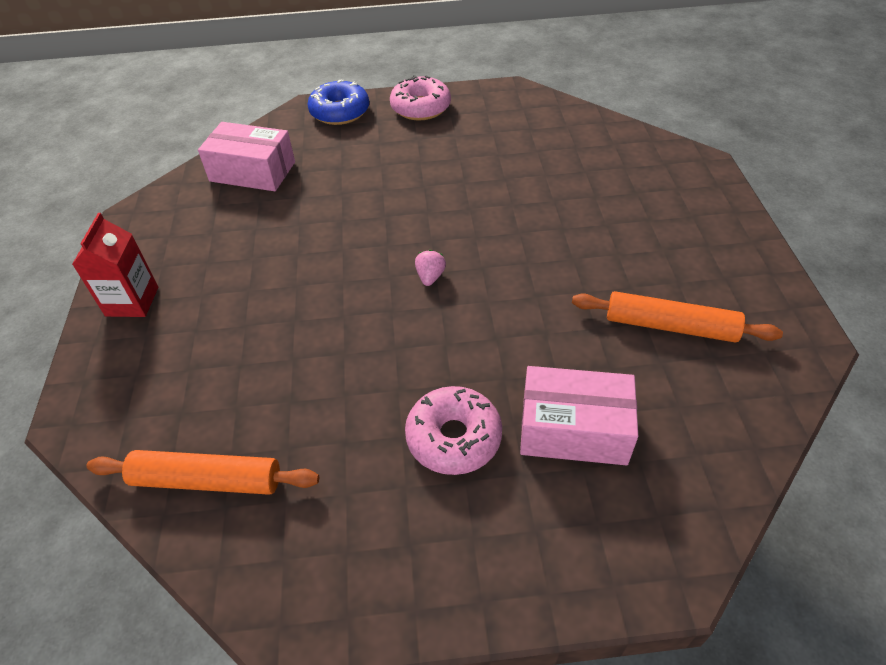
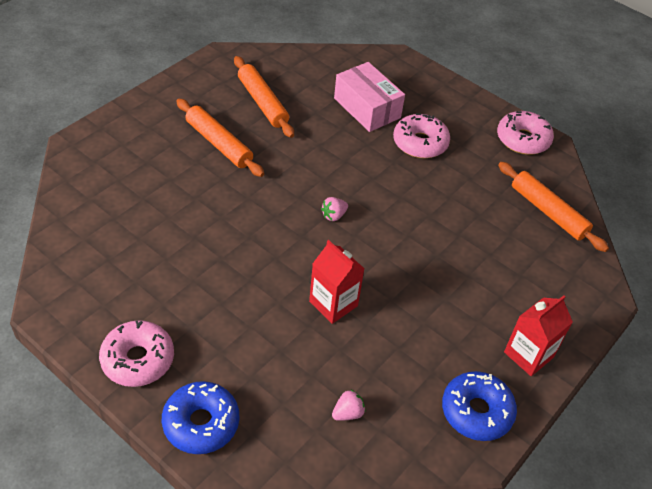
camera: 140 degrees left, 0 degrees up
(153, 233) = (476, 411): none -> blue donut
(252, 171) = (348, 413): pink box -> pink strawberry
(331, 586) = (522, 139): none -> pink donut
(340, 217) = (333, 303): none -> red carton
(621, 251) = (218, 143): none -> orange rolling pin

